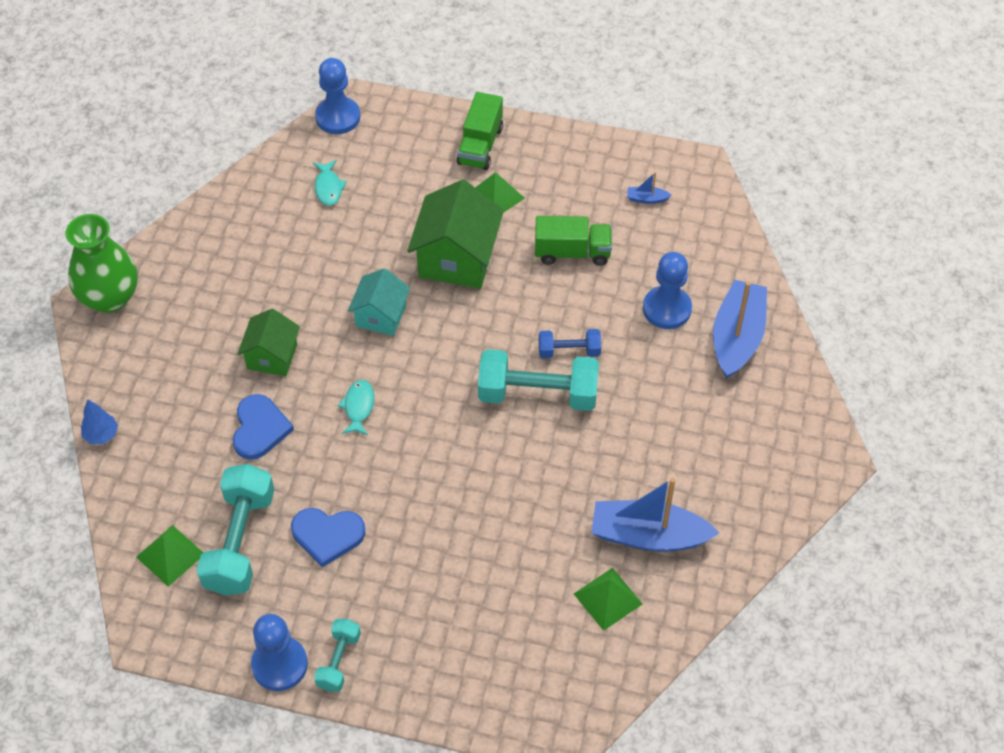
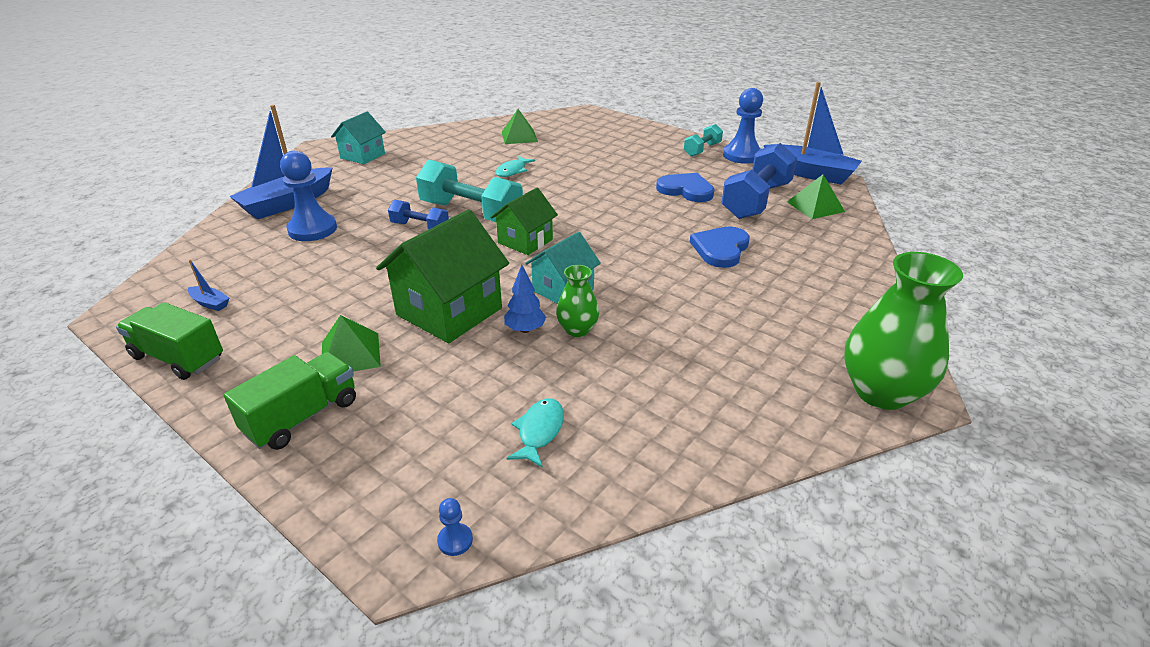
camera: 155 degrees left, 20 degrees down
(101, 435) = (881, 280): blue tree -> blue tree (525, 329)
(240, 542) = (756, 201): turquoise dumbbell -> blue dumbbell
(272, 356) = (690, 290): green house -> green house (525, 241)
(338, 117) = (455, 540): blue pawn -> blue pawn, size x0.42
(346, 277) = (577, 330): none -> green vase
(358, 407) = (624, 240): turquoise fish -> turquoise fish (512, 171)
(572, 252) = (336, 284): green truck -> green truck (178, 358)
(648, 535) = (469, 148): blue boat -> blue boat (809, 173)
(761, 461) = (362, 156): none -> turquoise house

